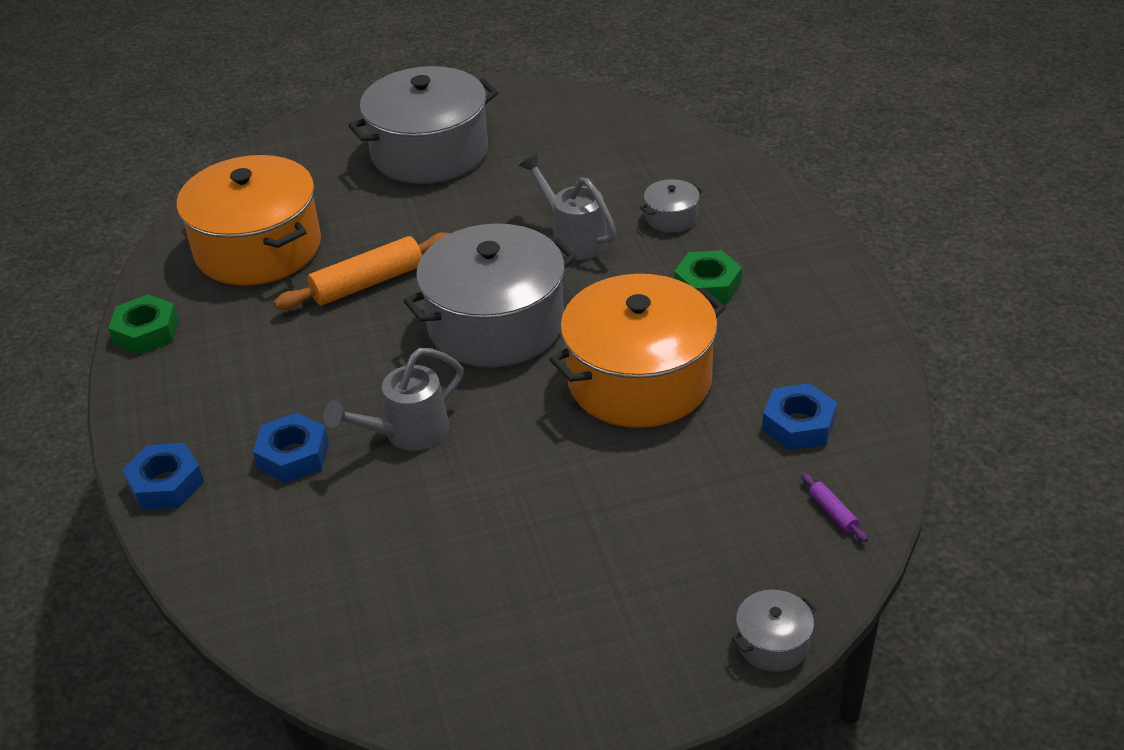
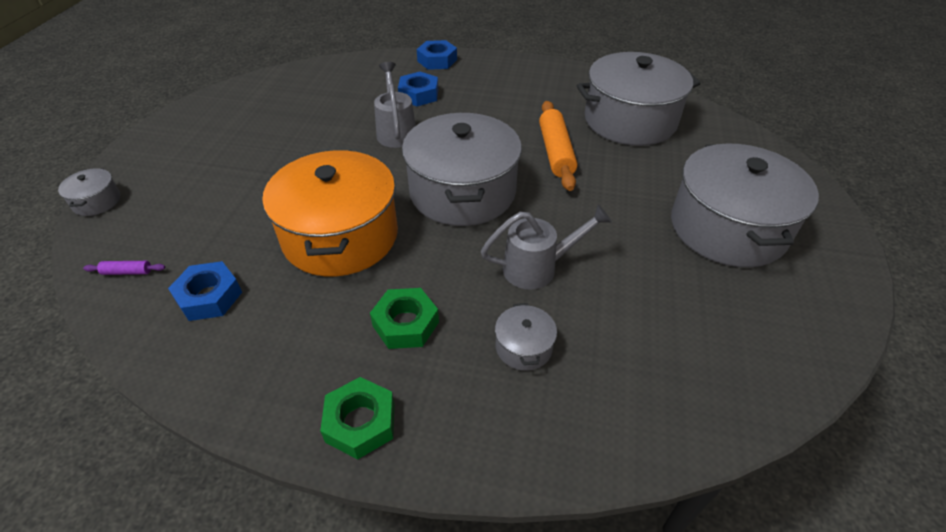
camera: 115 degrees right, 5 degrees up
(146, 332) = (567, 72): green nut -> green nut (360, 422)
(258, 248) = (630, 120): orange pot -> grey pot

